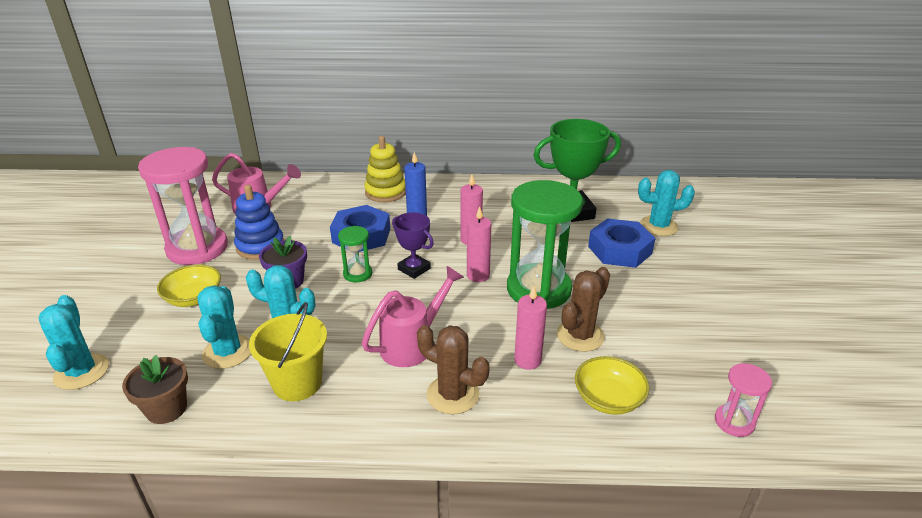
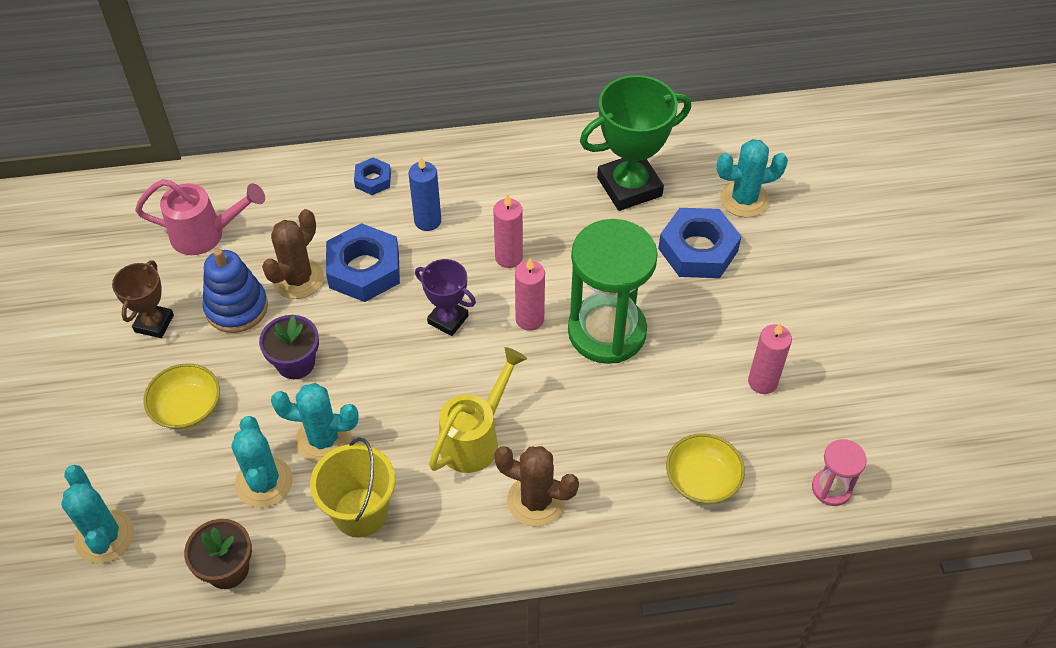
camera: 10 degrees left, 20 degrees up
(197, 248) = (154, 323): pink hourglass -> brown trophy
(357, 274) = (379, 338): green hourglass -> none
(385, 192) = (373, 180): yellow stacking toy -> blue nut
(413, 344) = (476, 438): pink watering can -> yellow watering can
(527, 360) = (609, 441): pink candle -> pink candle (762, 382)
(580, 336) = (663, 397): brown cactus -> brown cactus (298, 279)

